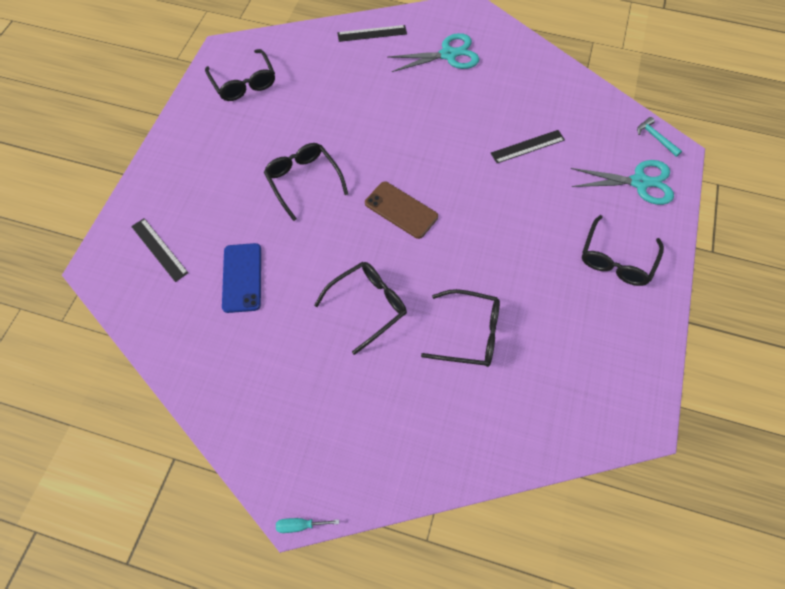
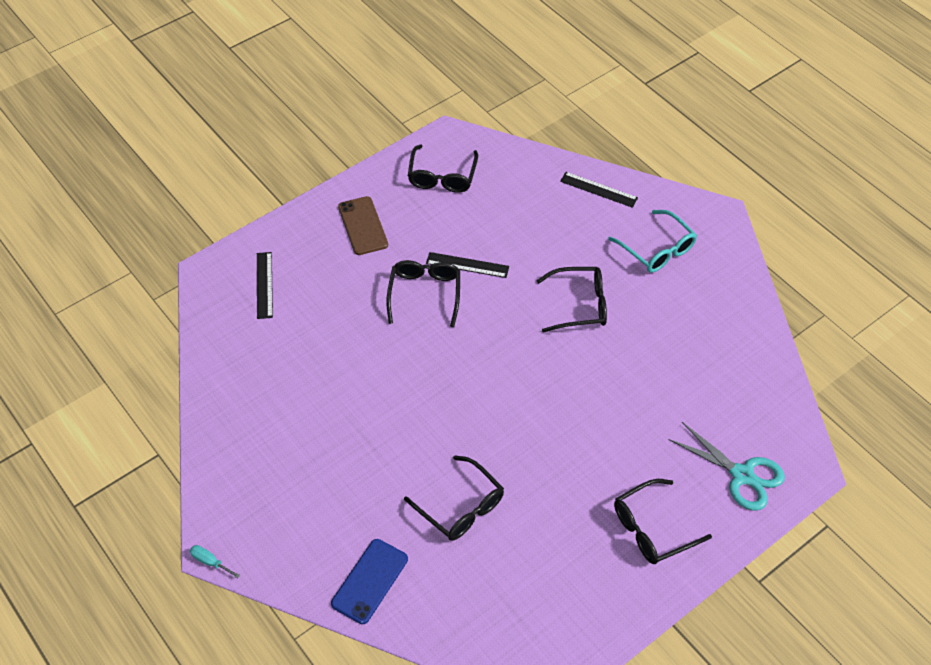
camera: 35 degrees right, 10 degrees down
(242, 277) = (311, 346): blue phone -> blue phone (370, 581)
(367, 306) = (393, 431): black glasses -> black glasses (579, 305)
(401, 210) = (489, 368): brown phone -> brown phone (363, 226)
(448, 55) = (657, 249): turquoise scissors -> turquoise glasses
(527, 146) = (658, 379): black ruler -> black ruler (467, 265)
(655, 138) = (800, 444): turquoise hammer -> none

